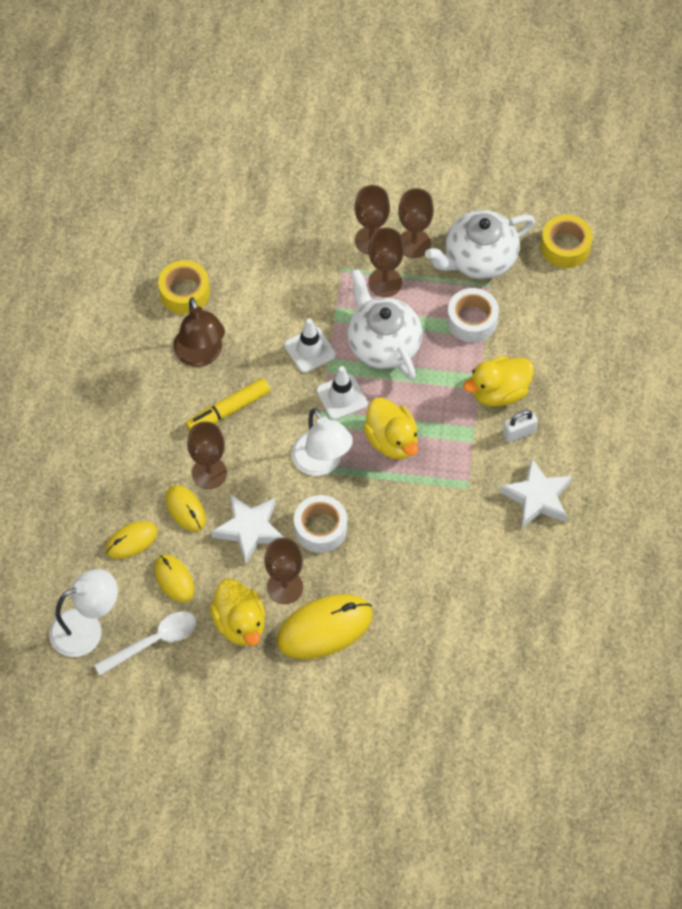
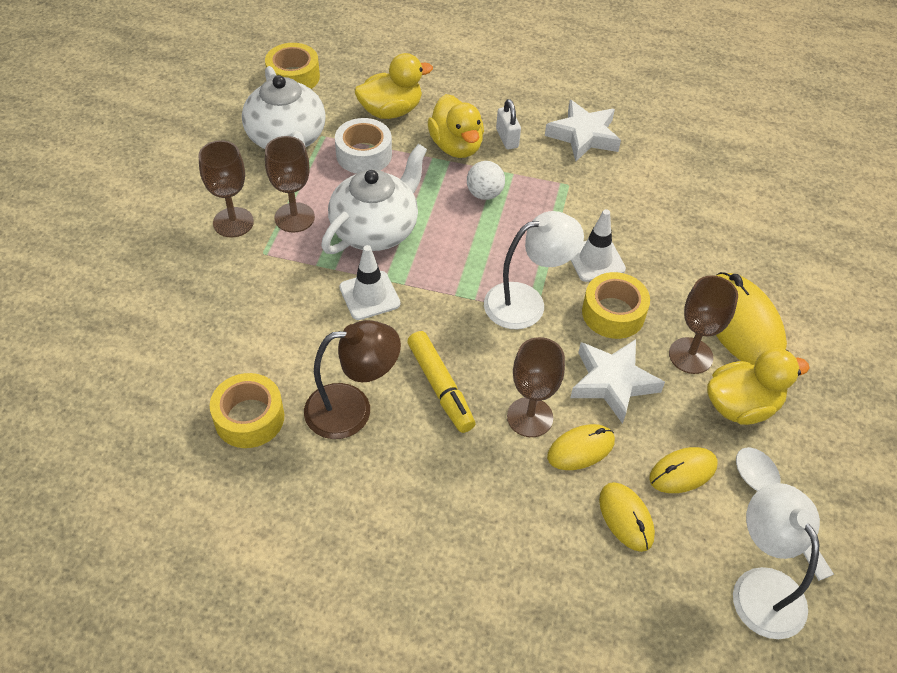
camera: 85 degrees left, 10 degrees down
(320, 528) = (613, 313): white tape -> yellow tape
(342, 397) = (440, 273): white traffic cone -> white traffic cone (595, 260)
(382, 343) = (376, 229): white teapot -> white teapot turned 150 degrees clockwise
(392, 440) = (504, 237): yellow duck -> yellow duck (391, 111)
(414, 243) = (250, 187): brown goblet -> none
(441, 420) = (484, 194): none -> white ball

